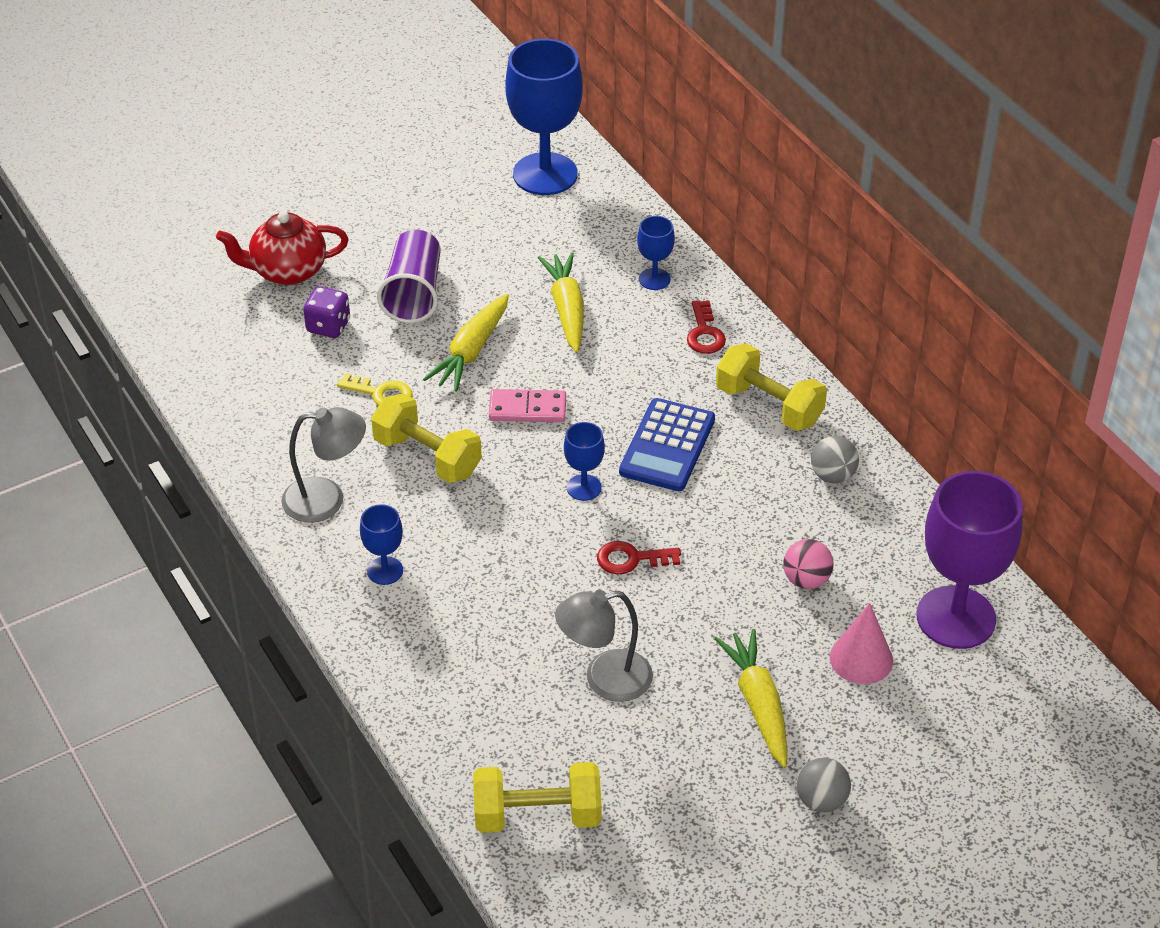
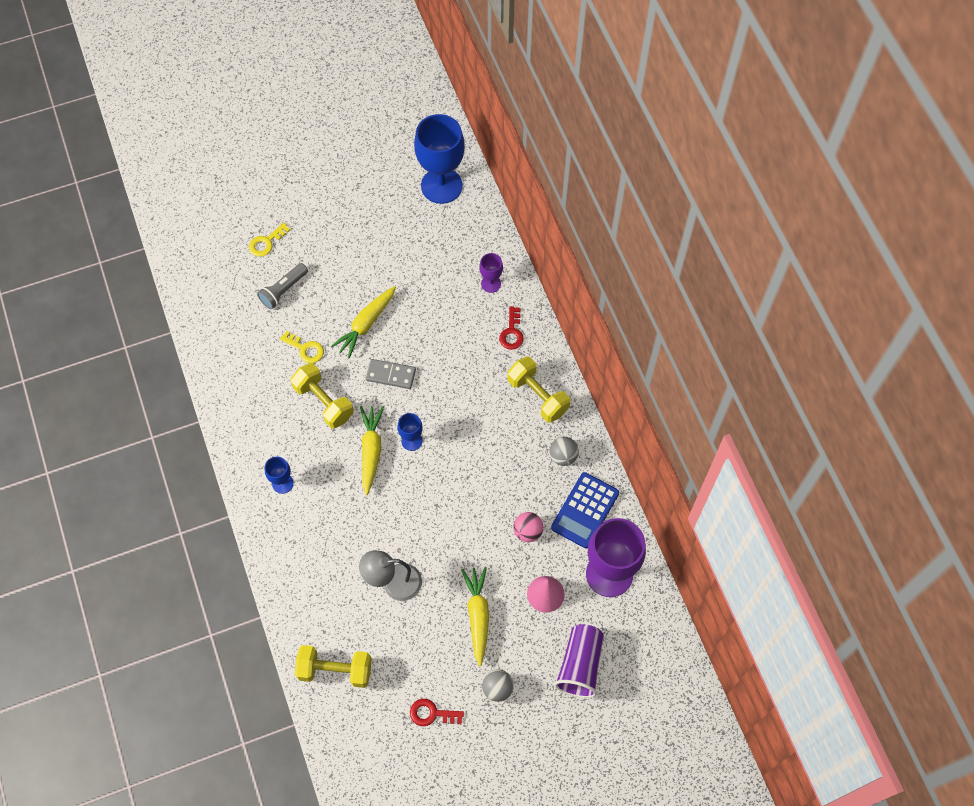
camera: 10 degrees right, 20 degrees up
(287, 271) = (266, 242): red teapot -> yellow key
(326, 499) = (258, 425): grey lamp -> none
(328, 326) = (283, 290): purple dice -> grey flashlight
(413, 293) = (340, 272): purple cup -> purple cup (580, 665)
(527, 409) = (391, 375): pink domino -> grey domino
(567, 309) = (431, 300): yellow carrot -> yellow carrot (371, 451)
(631, 559) = (428, 499): red key -> red key (431, 713)
(654, 279) = (491, 283): blue goblet -> purple goblet
(667, 446) = (469, 417): blue calculator -> blue calculator (585, 510)

